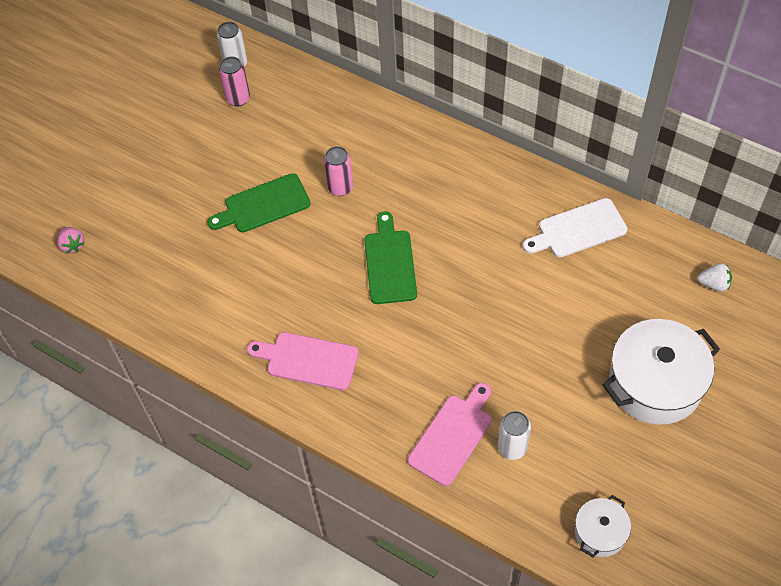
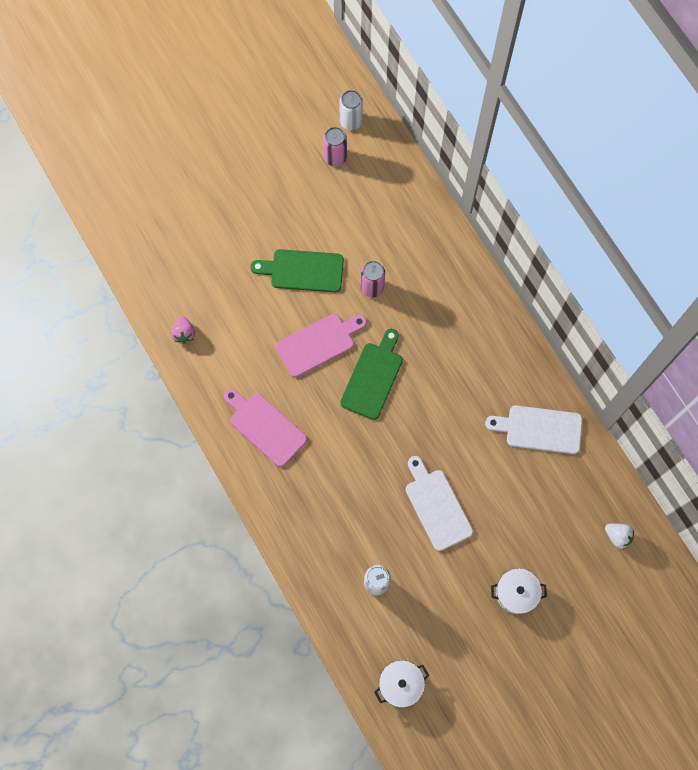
camera: 25 degrees right, 15 degrees up
(72, 245) = (139, 228): pink strawberry -> pink strawberry (184, 333)
(452, 436) = (338, 549): pink cutting board -> pink cutting board (318, 343)
(526, 345) = (437, 506): none -> white cutting board
(655, 383) = (516, 593): white pot -> white pot, size x0.52

